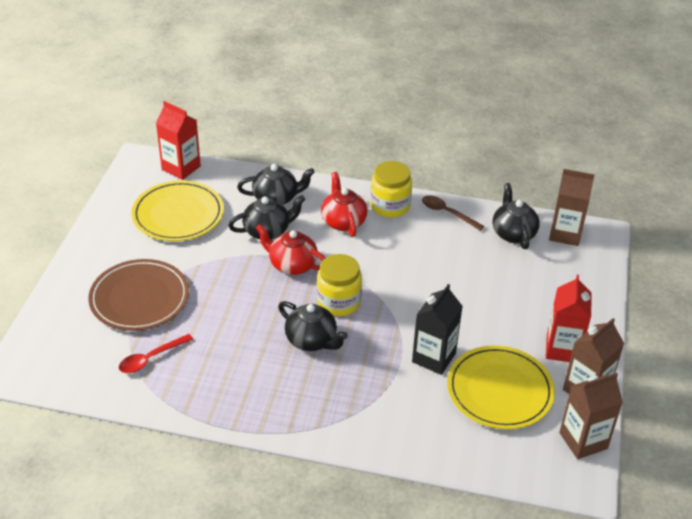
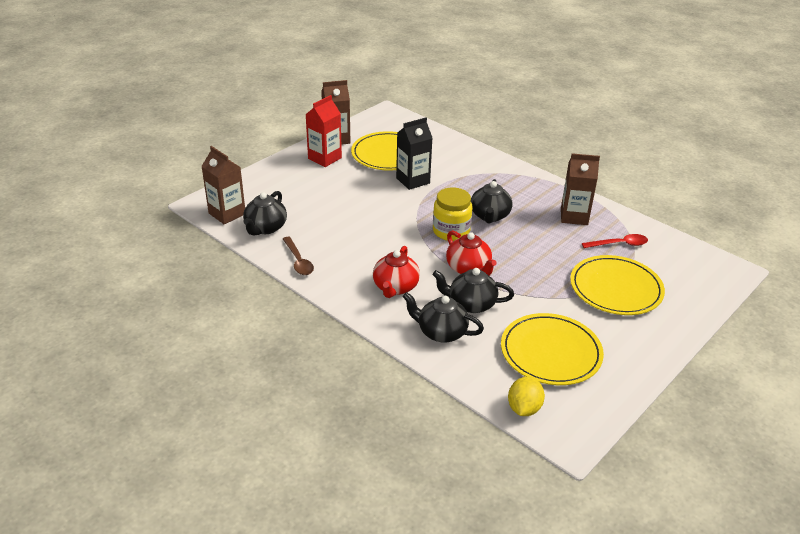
camera: 150 degrees left, 5 degrees down
(139, 298) = (615, 288): brown plate -> yellow plate
(181, 168) = (524, 408): red carton -> yellow lemon
(312, 340) = (490, 216): black teapot -> black teapot turned 150 degrees counterclockwise
(390, 206) = (341, 285): yellow jar -> none
(583, 440) = (366, 124): brown carton -> brown carton (574, 216)

